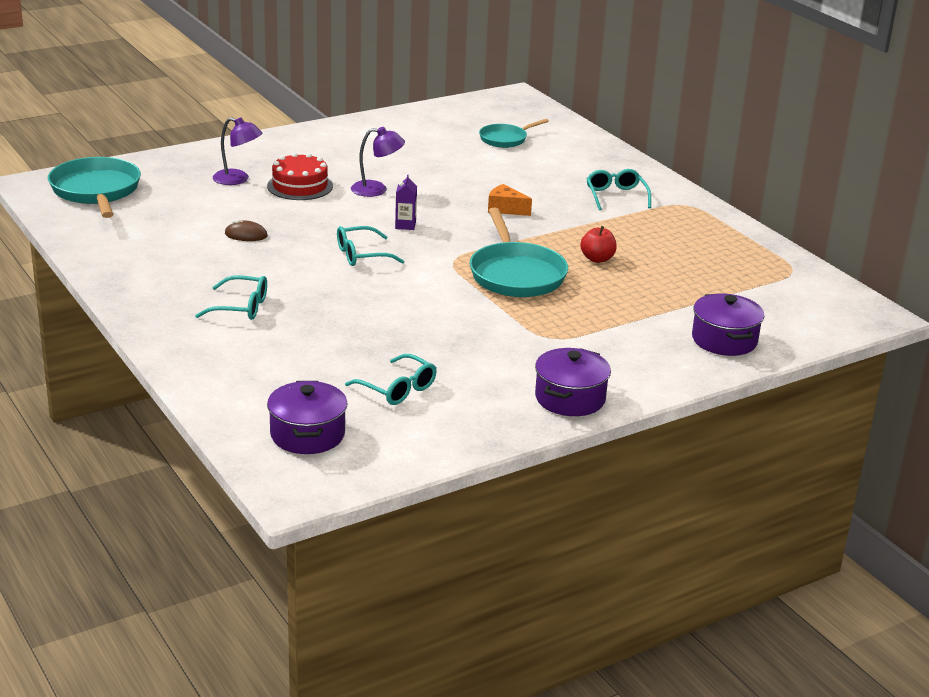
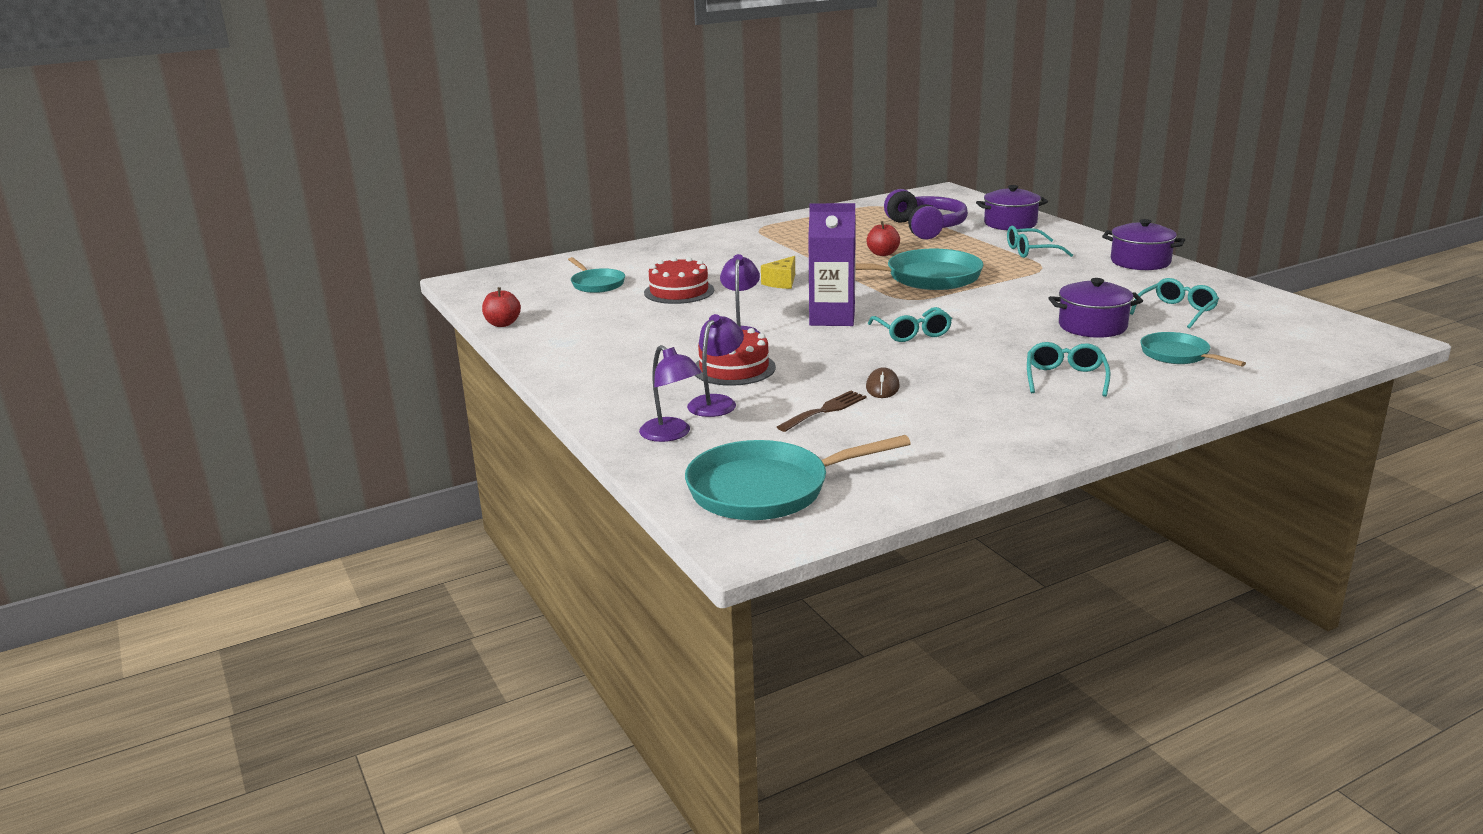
camera: 85 degrees left, 5 degrees down
(189, 166) = (671, 434): none -> purple lamp
(210, 213) = (825, 410): none -> brown fork
(278, 367) = (1178, 355): none -> turquoise pan
(307, 434) = (1287, 338): purple pot -> purple pot (1092, 326)
(405, 225) = (832, 318): purple carton -> purple carton, size x2.07
(412, 112) = (502, 324): none -> red apple
(483, 169) = (679, 291): none -> red cake
(505, 209) = (782, 282): orange cheese -> yellow cheese
(616, 196) = (744, 247): turquoise glasses -> turquoise glasses (1031, 251)
(699, 289) = (925, 228): none -> purple headphones

